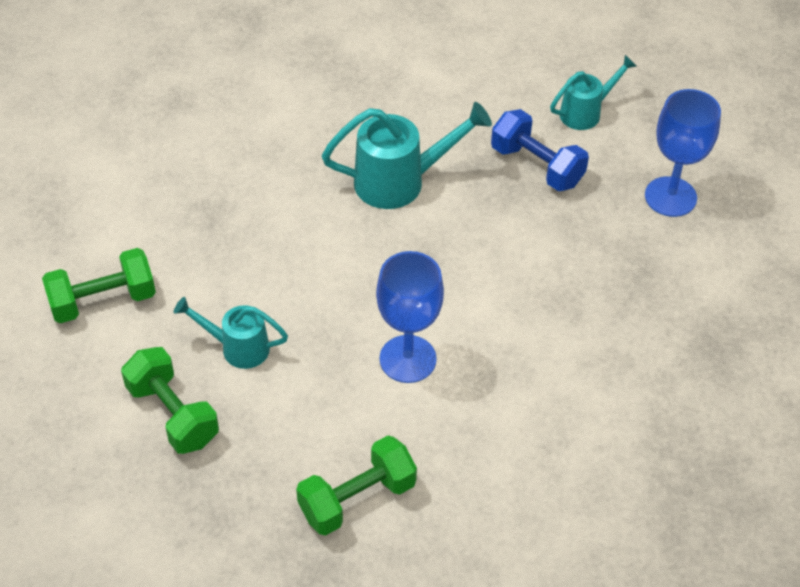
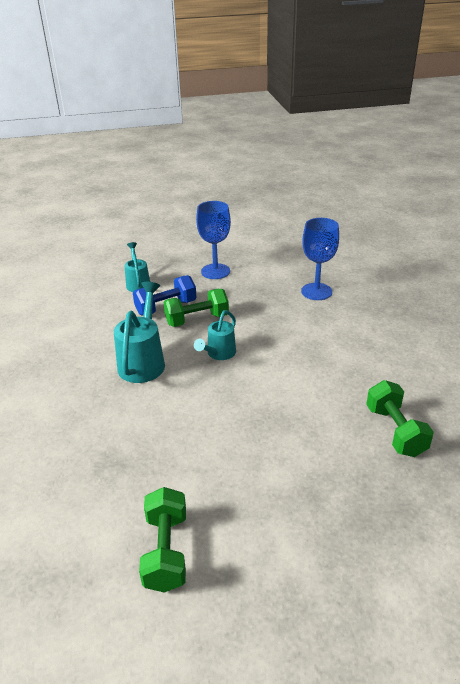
camera: 70 degrees left, 15 degrees down
(173, 414) = (301, 520): green dumbbell -> green dumbbell (197, 320)
(238, 348) = (250, 469): turquoise watering can -> turquoise watering can (219, 354)
(408, 359) = (290, 387): blue goblet -> blue goblet (316, 291)

